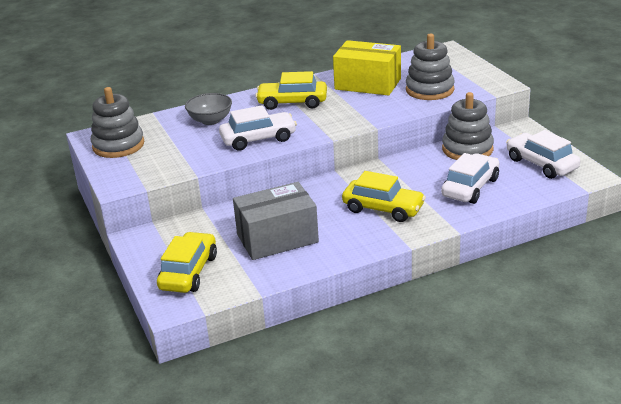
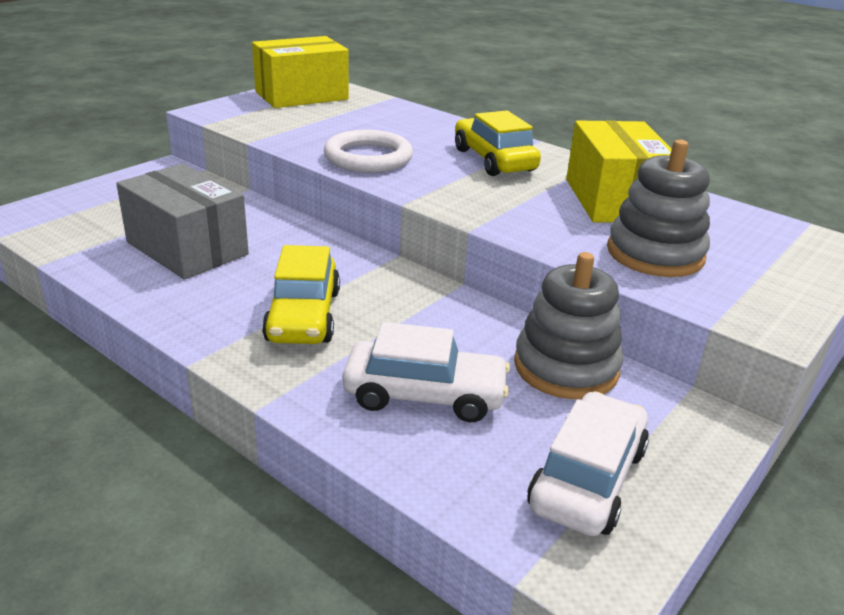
camera: 60 degrees right, 0 degrees up
(118, 145) = (301, 95): grey stacking toy -> yellow box
(188, 272) = (92, 210): yellow car -> none
(210, 120) = (398, 125): grey bowl -> none
(258, 139) = (368, 158): white car -> white ring

